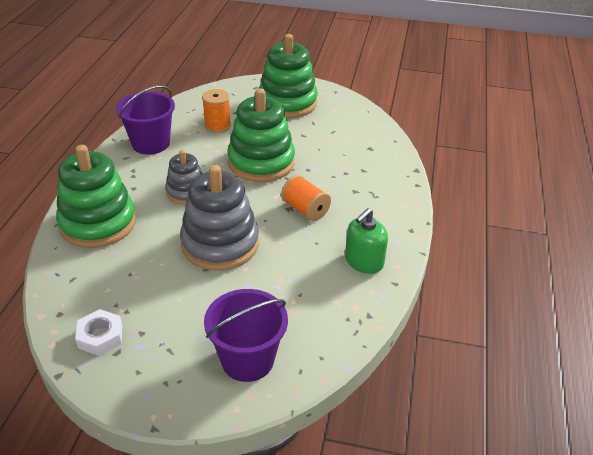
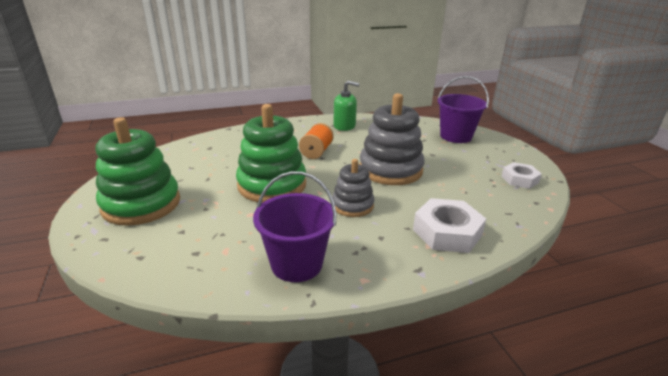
camera: 120 degrees left, 10 degrees down
(98, 223) = (447, 232): green stacking toy -> white nut
(217, 125) = (221, 232): orange spool -> none

